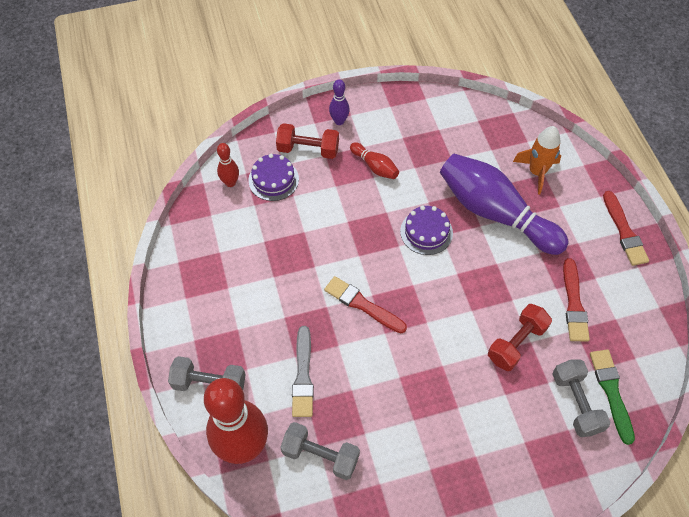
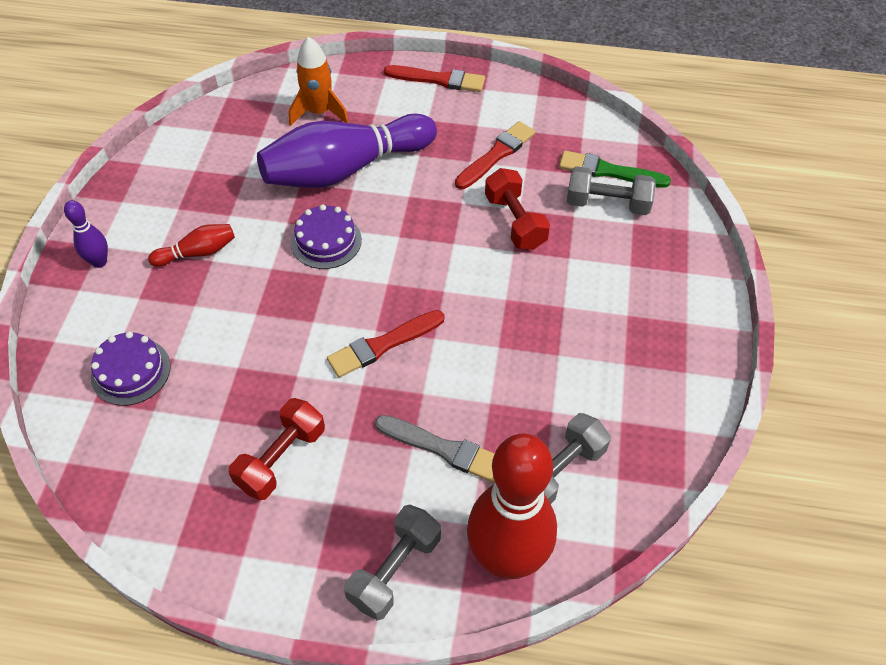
camera: 65 degrees left, 5 degrees down
(230, 182) = (94, 426): red bowling pin -> none
(308, 149) = (115, 313): red dumbbell -> red dumbbell (281, 459)
(574, 304) = (496, 155): red brush -> red brush turned 75 degrees counterclockwise

